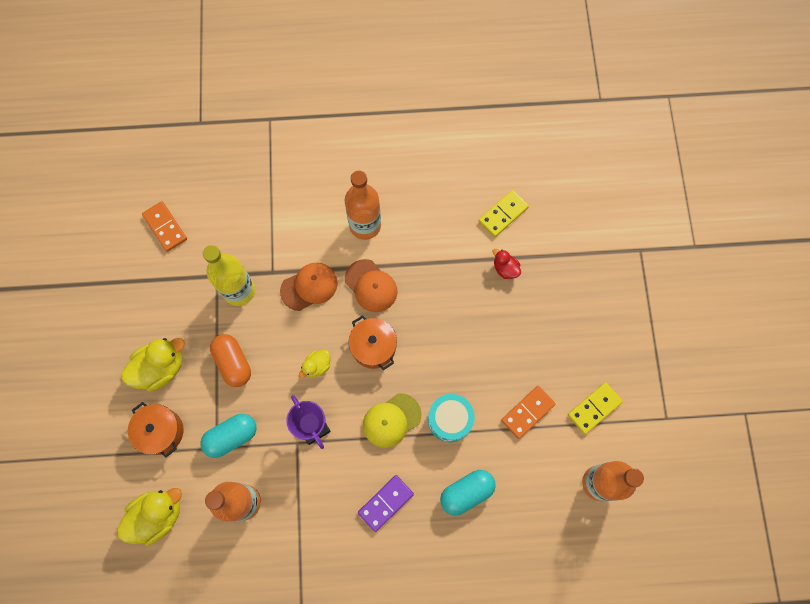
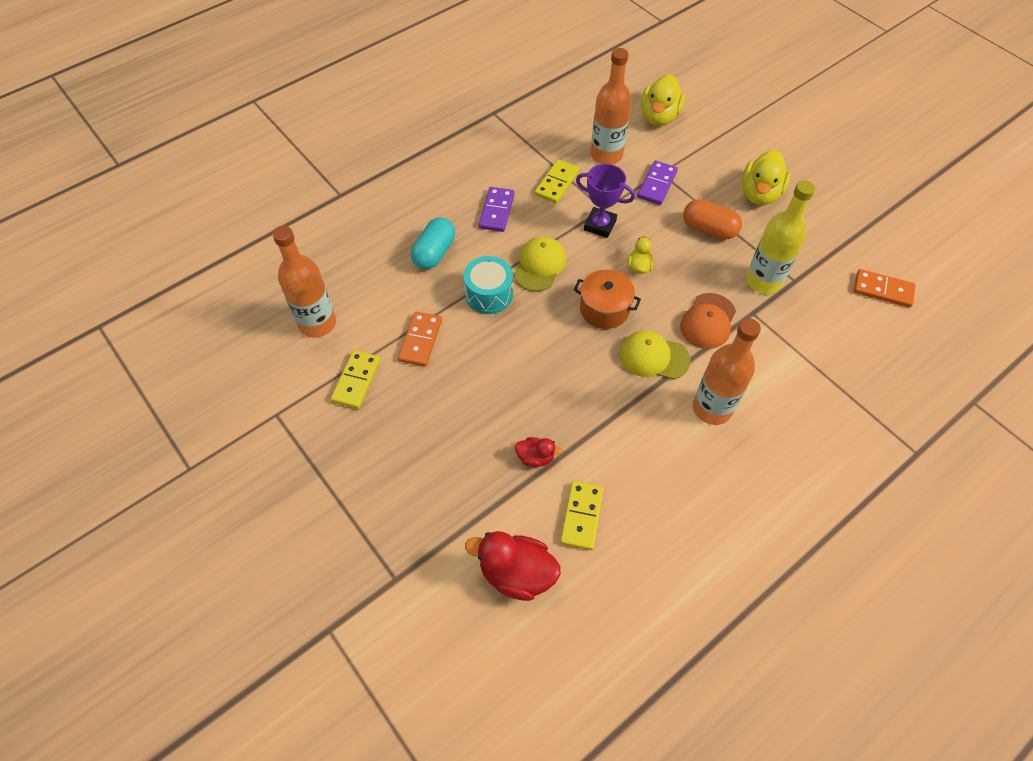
camera: 145 degrees right, 15 degrees down
(161, 431) = (712, 159): orange pot -> none
(231, 437) = (657, 184): turquoise capsule -> purple domino
(312, 499) = (556, 183): none -> yellow domino
(371, 286) = (653, 357): orange cap -> yellow cap
(565, 207) = (516, 573): none -> red duck

